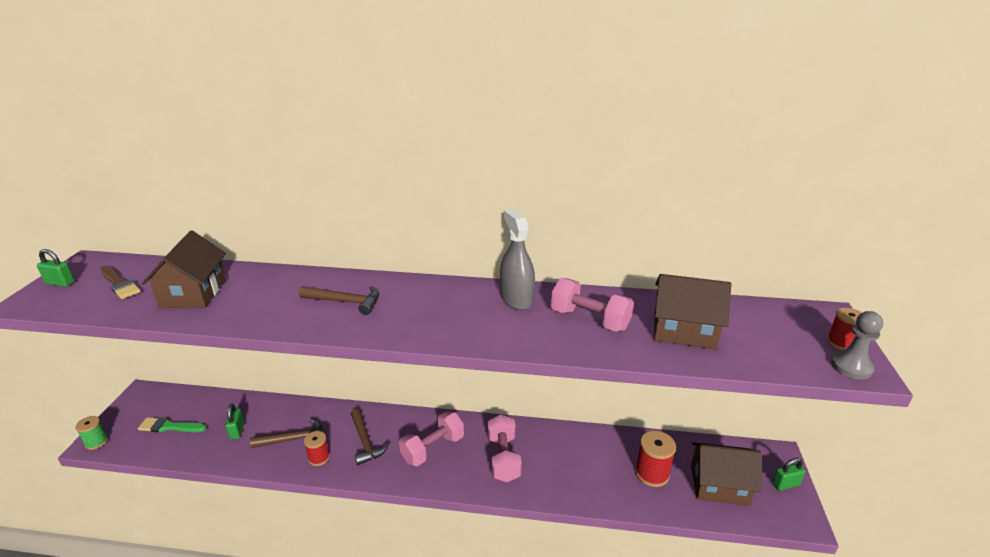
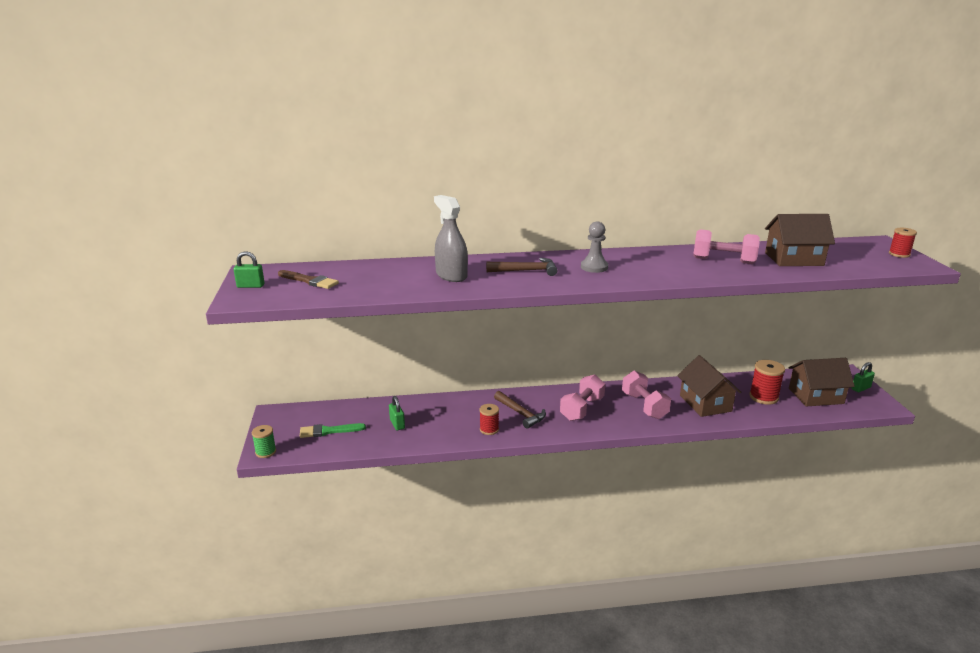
camera: 15 degrees left, 5 degrees down
(194, 293) = (387, 279): brown house -> brown house (705, 403)
(293, 439) = (455, 421): brown hammer -> none
(516, 299) = (657, 256): grey spray bottle -> grey spray bottle (451, 275)
(851, 367) = (915, 264): grey pawn -> grey pawn (594, 267)

